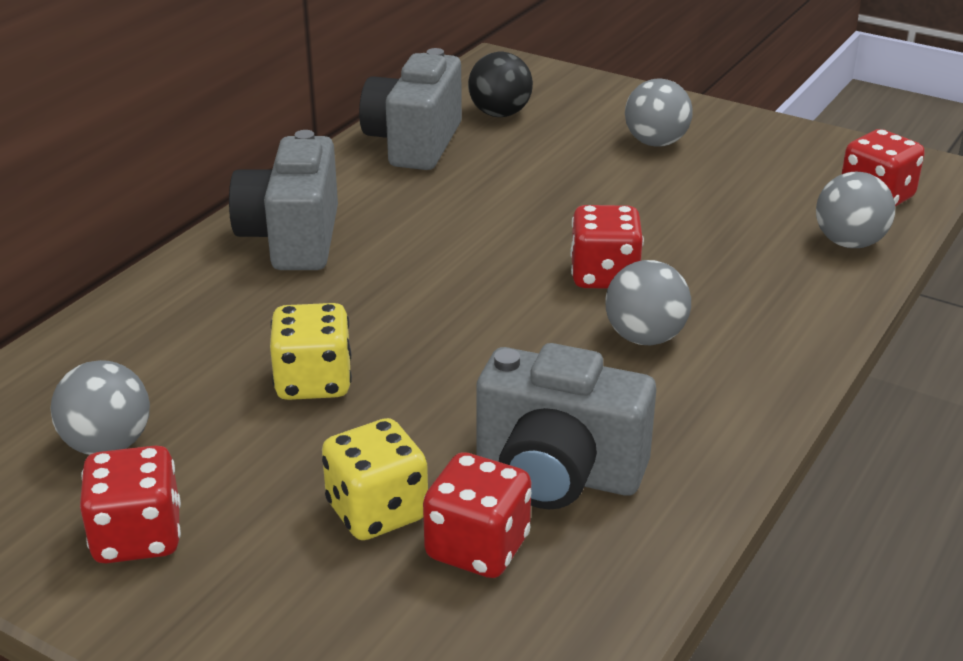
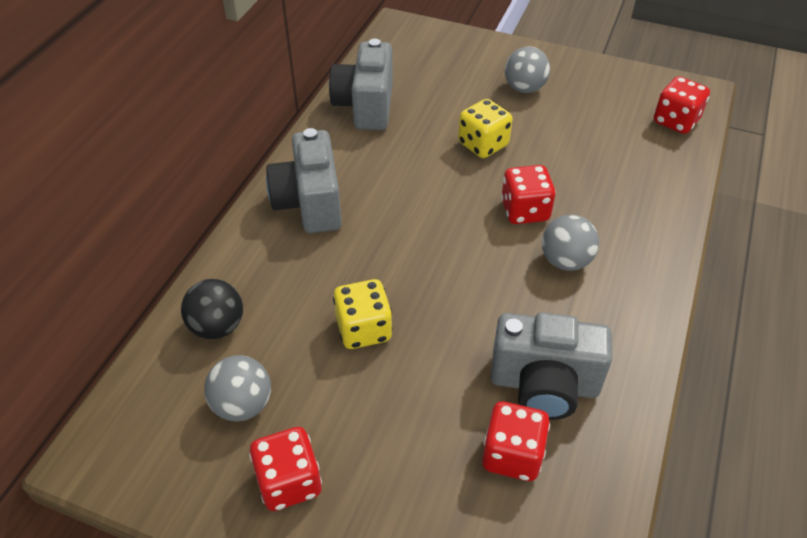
camera: 10 degrees left, 15 degrees up
(377, 511) = (439, 435): yellow dice -> yellow dice (483, 144)
(500, 114) = (415, 73): black ball -> black ball (217, 326)
(849, 243) = (669, 162): grey ball -> none

